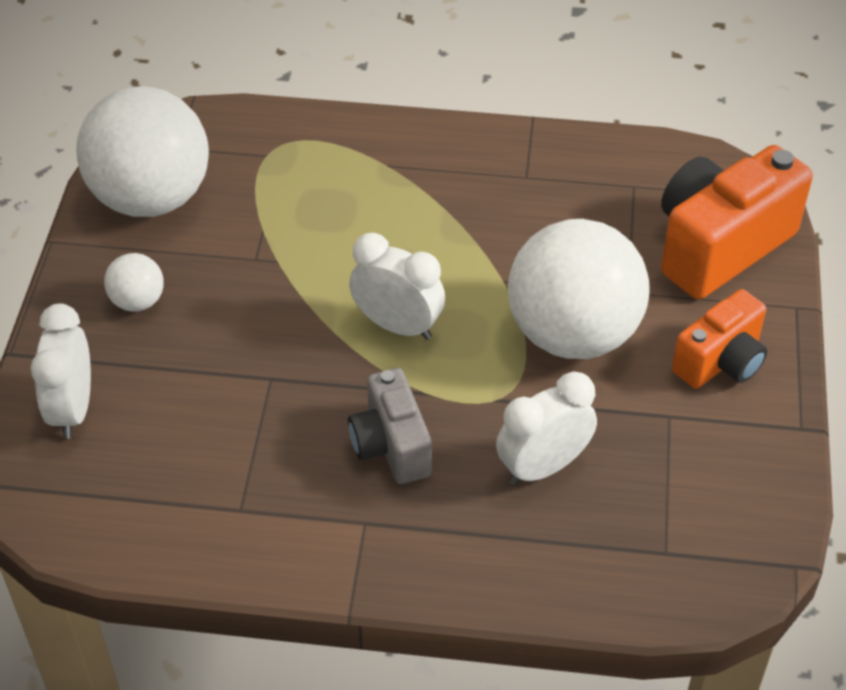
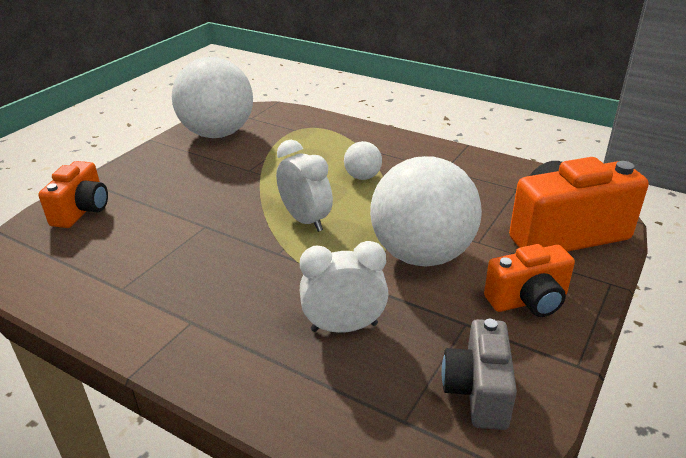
camera: 25 degrees right, 15 degrees down
(72, 409) = (82, 211): white clock -> orange camera
(138, 301) = (167, 173): white ball -> white ball (362, 177)
(391, 446) = (247, 282): grey camera -> grey camera (478, 391)

